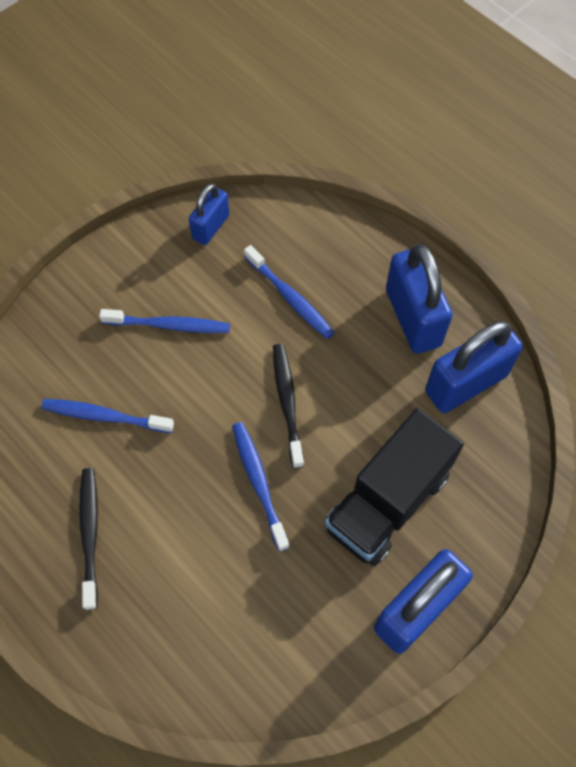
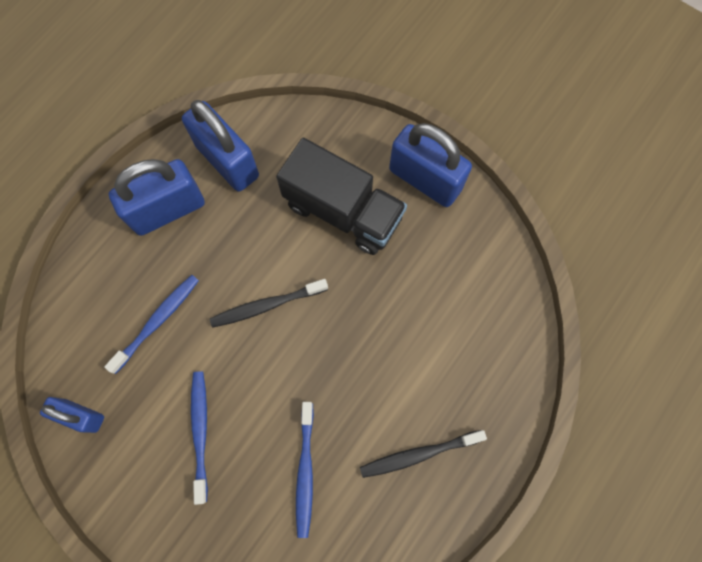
camera: 100 degrees left, 10 degrees up
(259, 482) = (345, 316): blue toothbrush -> none

